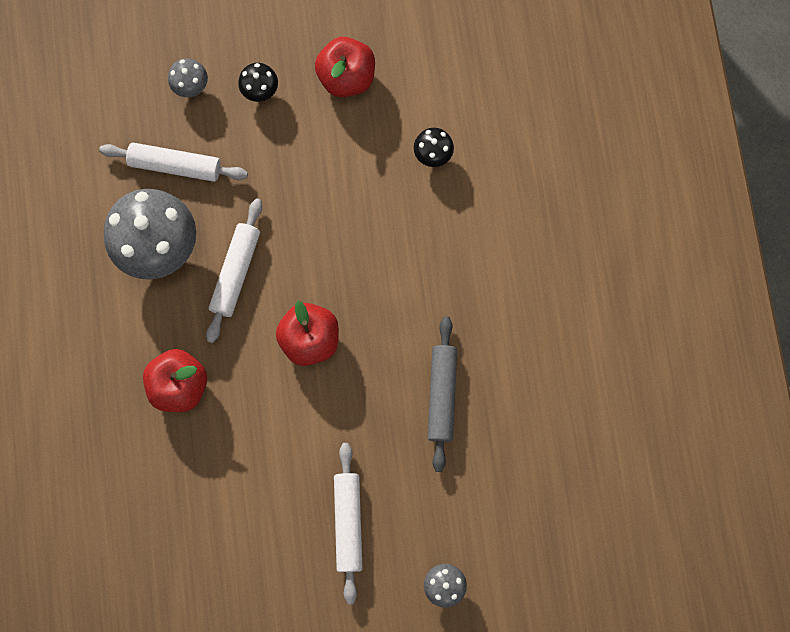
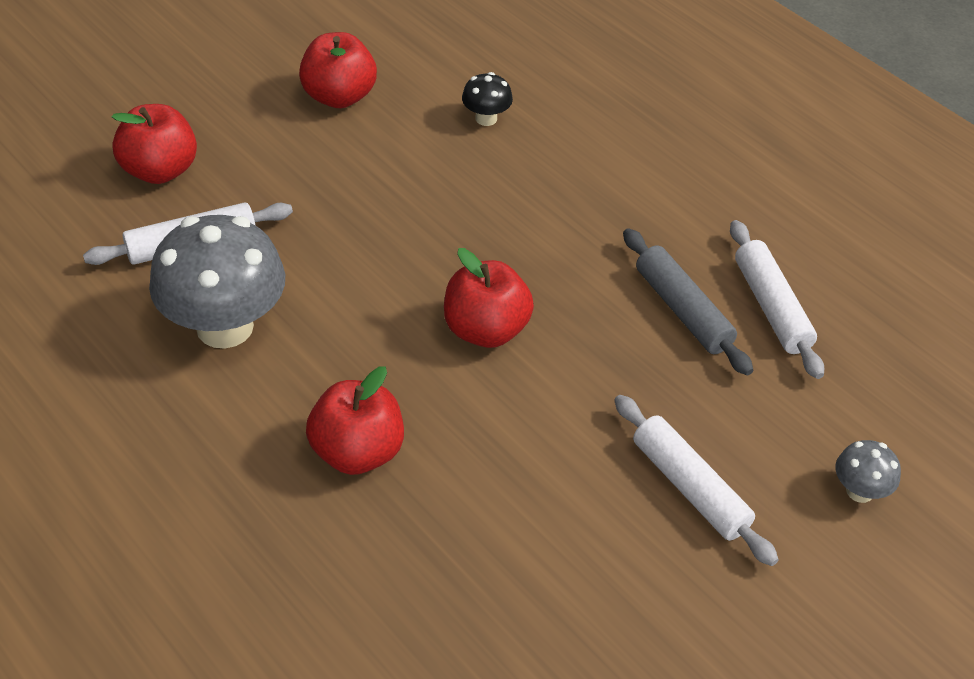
camera: 35 degrees left, 30 degrees down
(191, 86) = (160, 170): grey mushroom -> red apple
(236, 272) = (344, 309): white rolling pin -> white rolling pin (772, 307)
(260, 90) = (247, 143): black mushroom -> none

